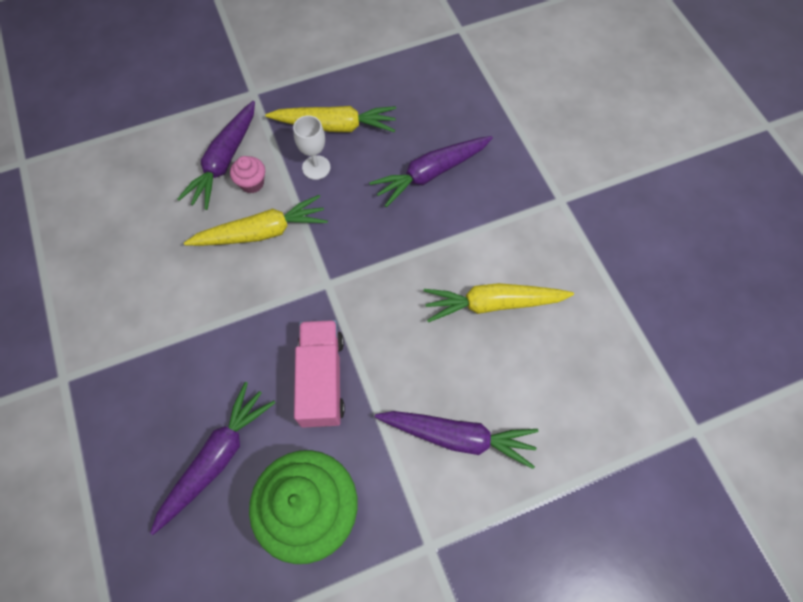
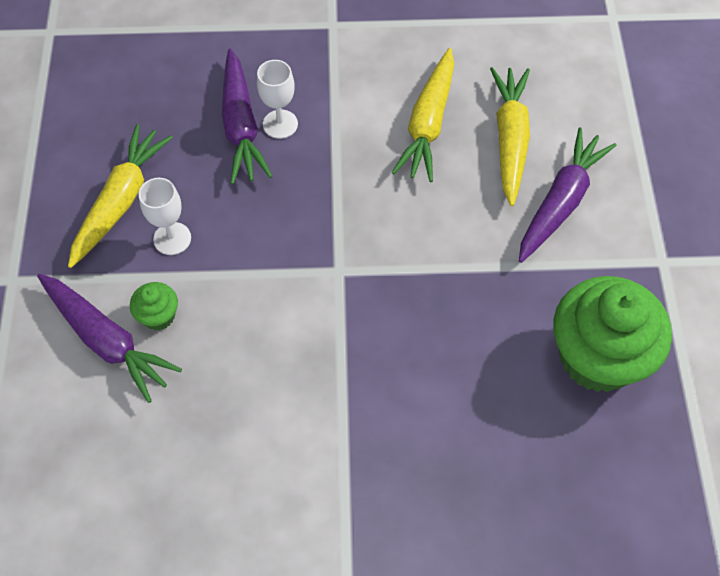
camera: 70 degrees left, 5 degrees down
(216, 458) = (512, 440): purple carrot -> none
(252, 183) = (158, 316): pink cupcake -> green cupcake
(262, 232) = (237, 322): yellow carrot -> yellow carrot (510, 139)
(322, 379) = (455, 308): pink truck -> none
(444, 198) = (280, 124): none -> white goblet

